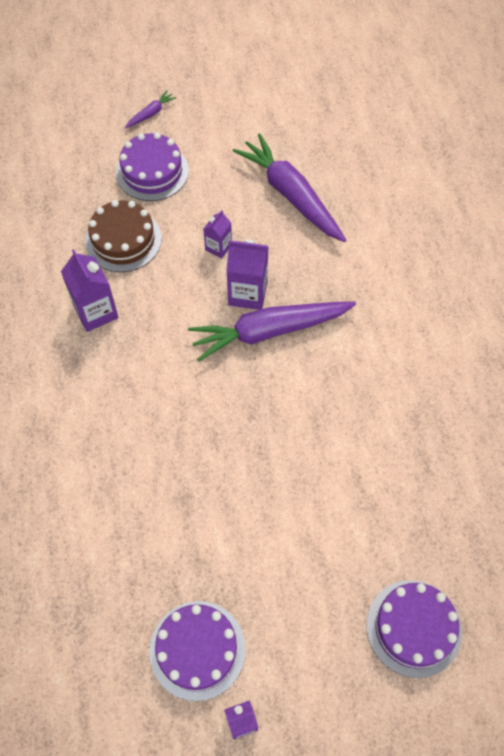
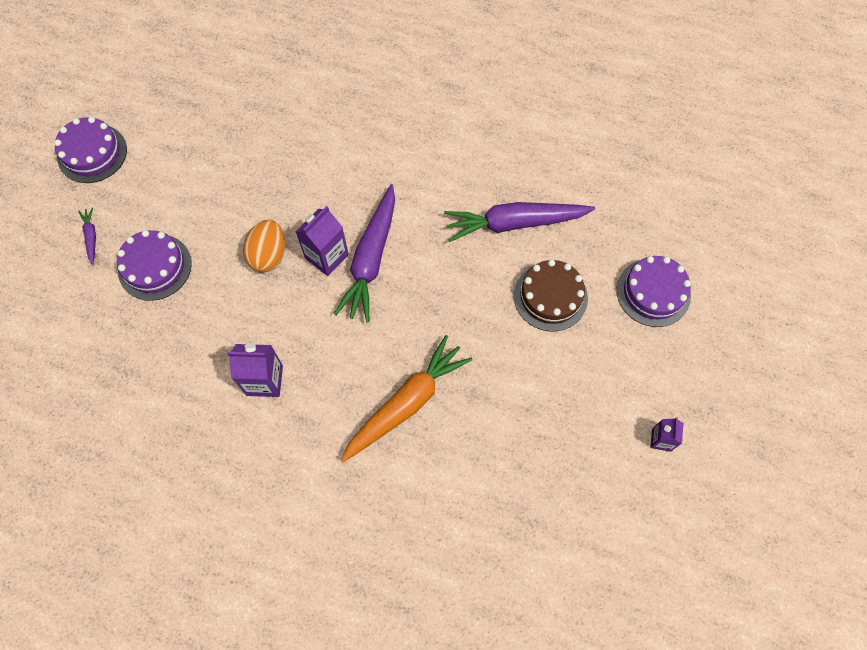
camera: 60 degrees left, 5 degrees up
(123, 240) = (208, 324): brown cake -> brown cake (550, 297)
(140, 442) = (407, 403): none -> orange carrot
(197, 650) = (595, 444): purple cake -> purple cake (92, 153)
(218, 247) = (268, 255): purple carton -> orange egg
(291, 195) = (257, 176): purple carrot -> purple carrot (514, 223)

